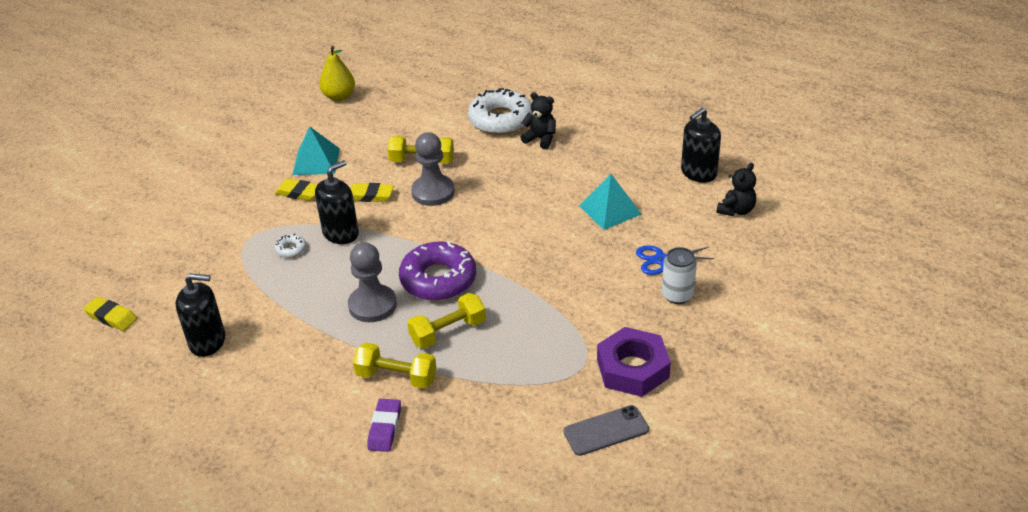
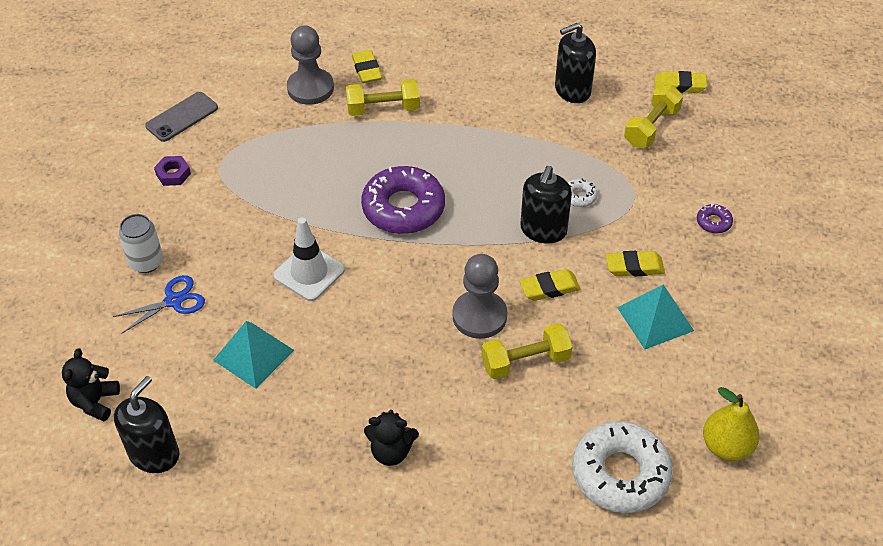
camera: 155 degrees right, 10 degrees up
(212, 205) = (713, 222): none -> purple donut
(372, 305) = (450, 163): grey pawn -> grey pawn (310, 88)
(385, 428) = (366, 70): purple eraser -> yellow eraser
(448, 332) = (361, 159): yellow dumbbell -> yellow dumbbell (651, 127)
(501, 120) = (466, 473): white donut -> white donut (620, 473)
(543, 251) = (309, 273): none -> white traffic cone
(632, 368) = (173, 174): purple nut -> purple nut, size x0.48

